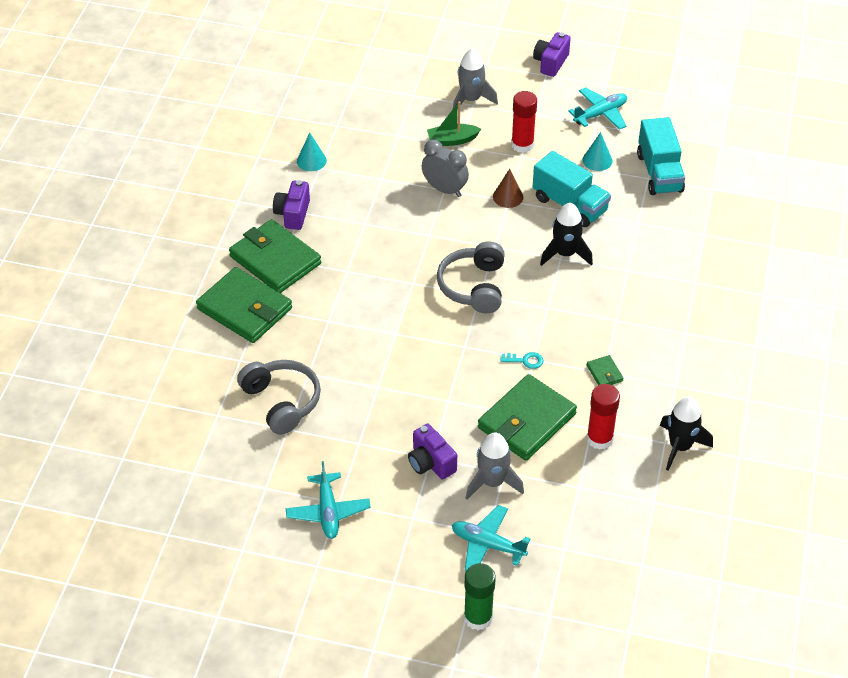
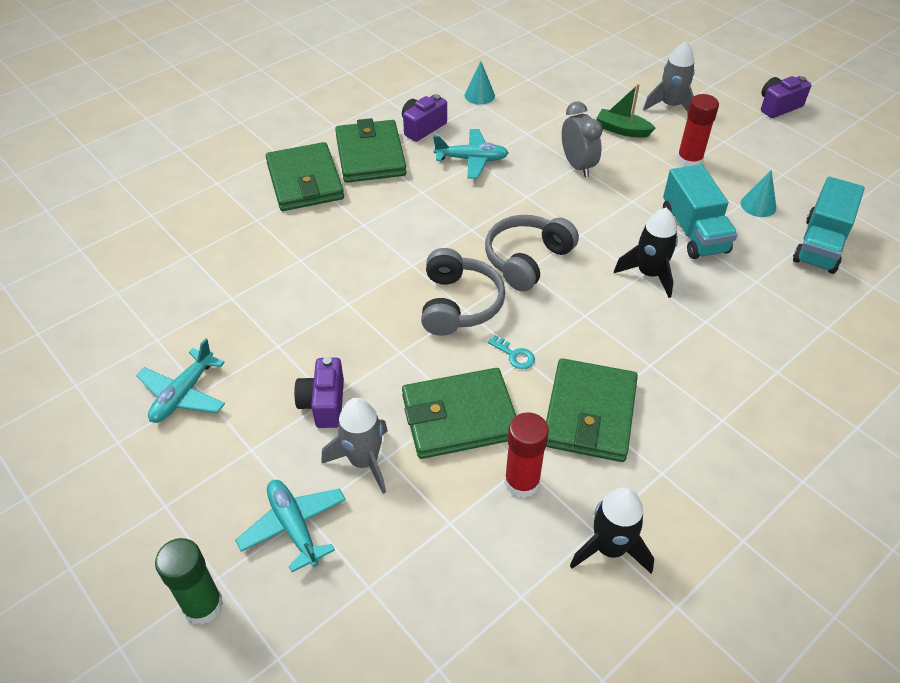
camera: 35 degrees right, 0 degrees up
(281, 402) = (252, 272): grey headphones -> grey headphones (458, 304)
(508, 197) = (634, 198): brown cone -> none
(600, 114) = (796, 167): turquoise plane -> turquoise plane (471, 159)
(604, 373) = (589, 413): green wallet -> green wallet, size x2.41

